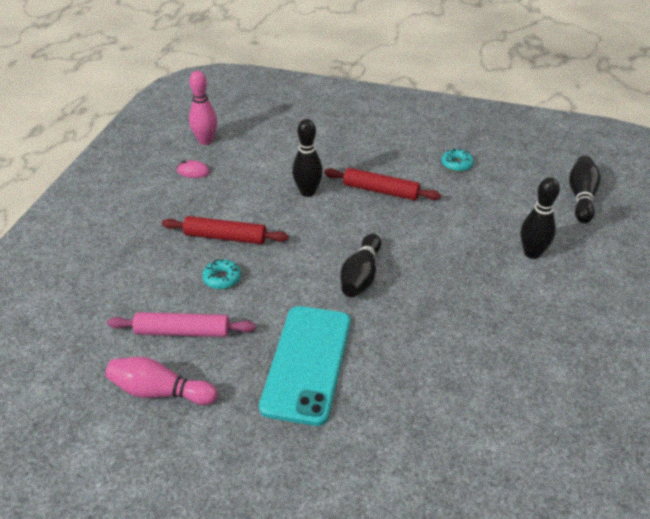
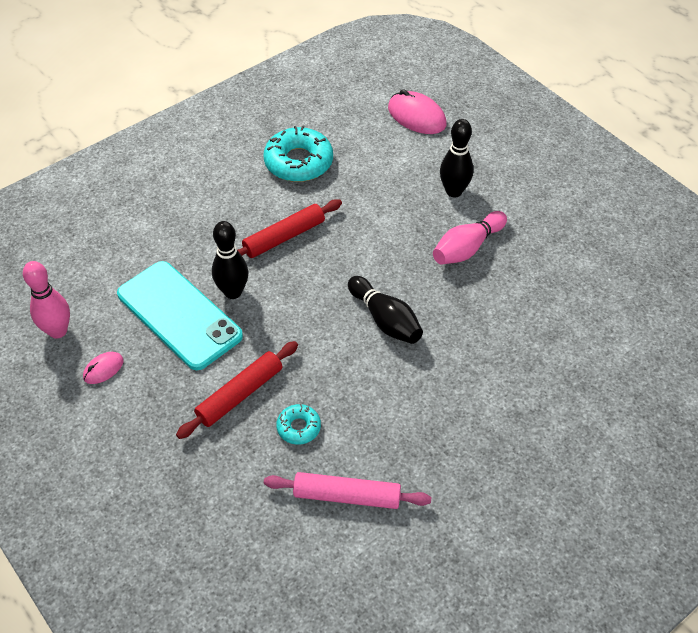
camera: 55 degrees left, 10 degrees up
(160, 392) = (410, 550): pink bowling pin -> pink bowling pin (467, 248)
(182, 332) = (347, 496): pink rolling pin -> pink rolling pin turned 60 degrees clockwise
(307, 363) = (459, 418): turquoise phone -> turquoise phone (179, 315)
(456, 164) = (298, 162): turquoise donut -> turquoise donut, size x1.93
(581, 197) = (416, 116): black bowling pin -> pink mouse

